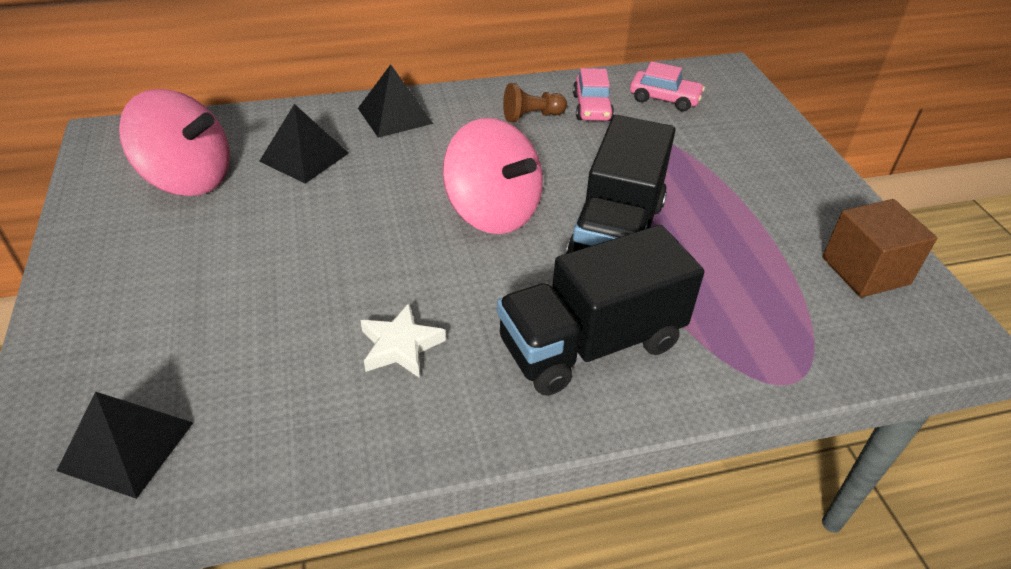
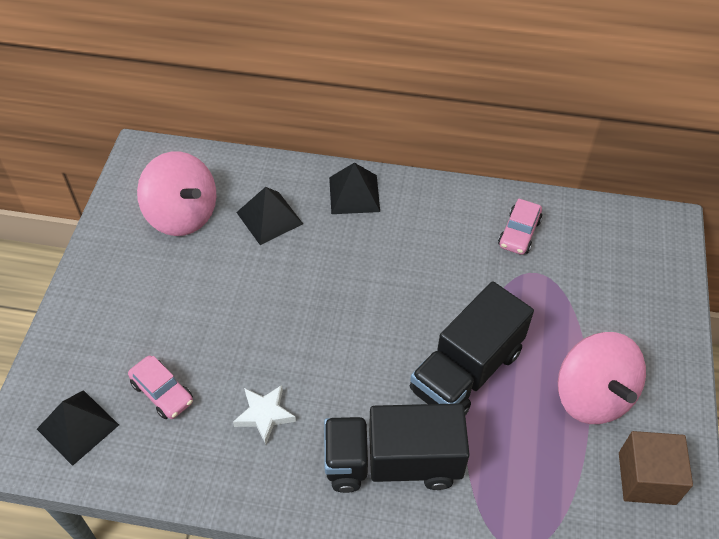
camera: 25 degrees right, 10 degrees up
(493, 212) = (383, 318): pink spinning top -> pink spinning top (593, 395)
(531, 116) = (463, 228): brown pawn -> none
(664, 99) = (589, 242): pink car -> pink car (162, 392)

